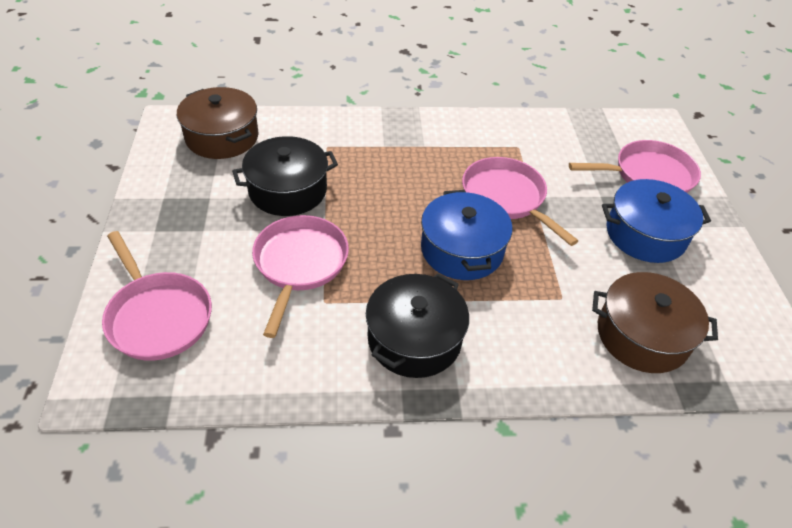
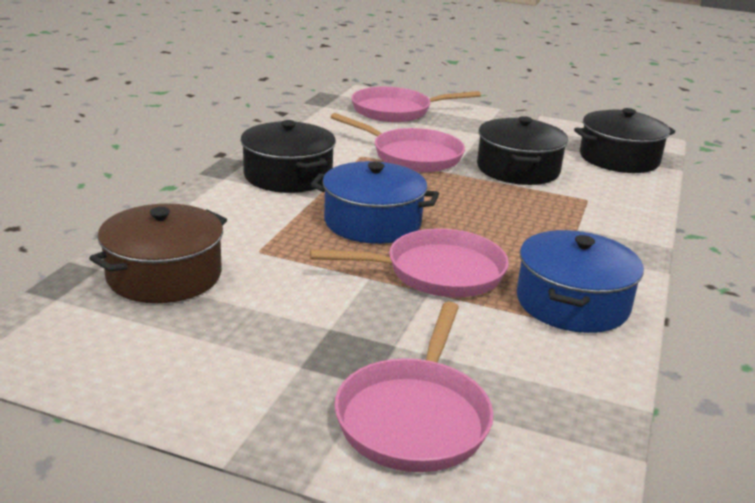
camera: 115 degrees right, 20 degrees down
(222, 137) = (619, 158): brown pot -> black pot
(645, 234) = (295, 348): blue pot -> blue pot (572, 303)

